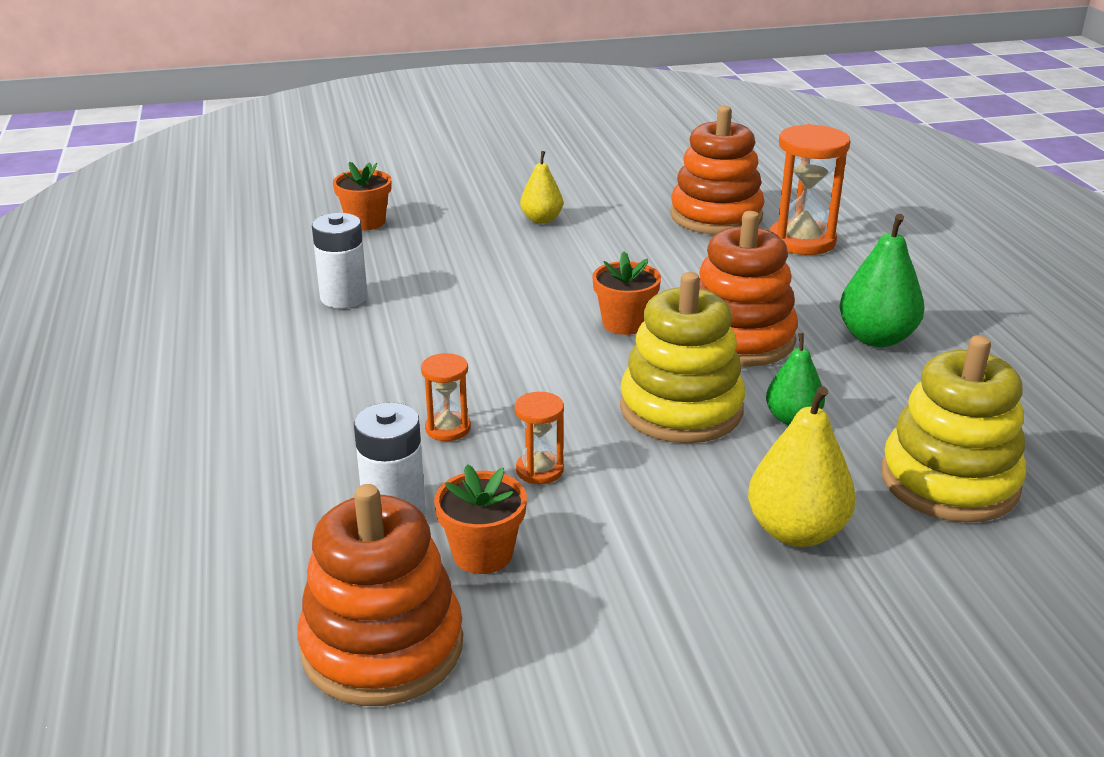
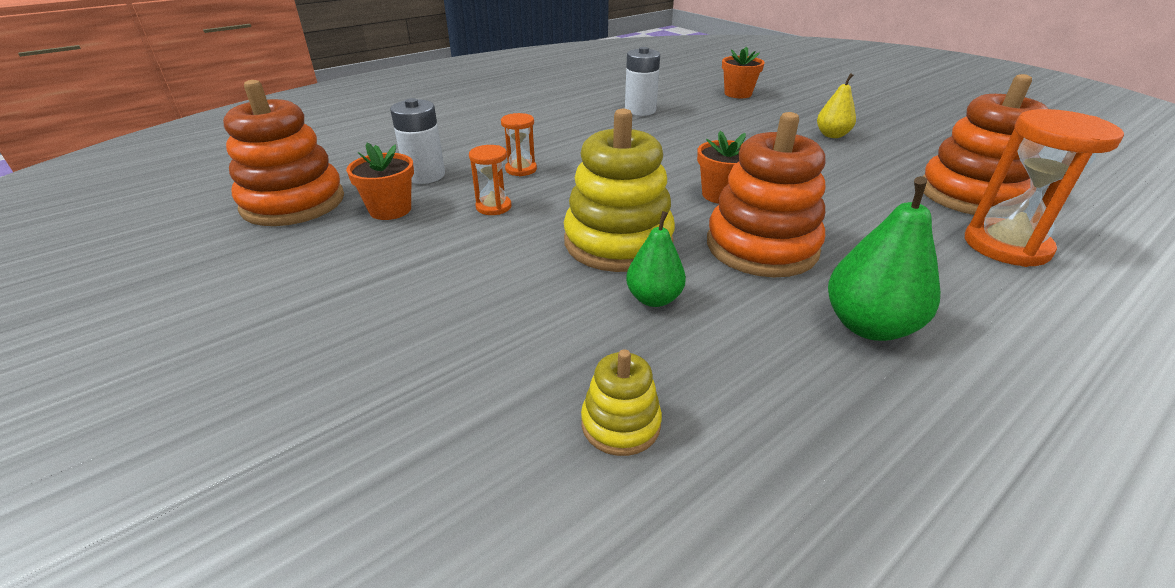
camera: 65 degrees right, 5 degrees up
(796, 531) = (473, 331): yellow pear -> none
(949, 481) = (620, 424): yellow stacking toy -> yellow stacking toy, size x0.49

